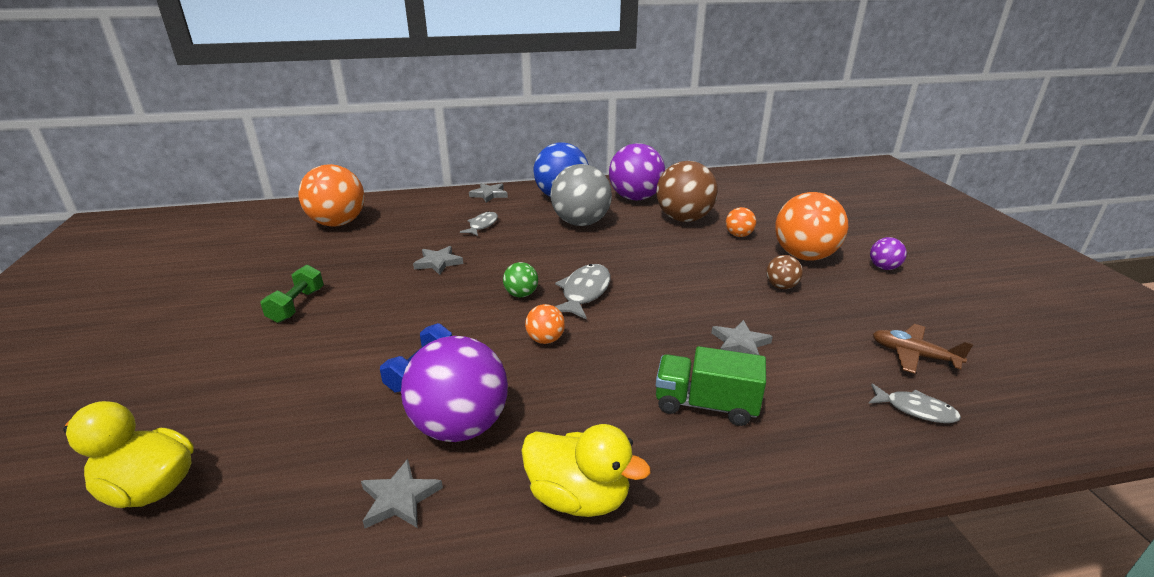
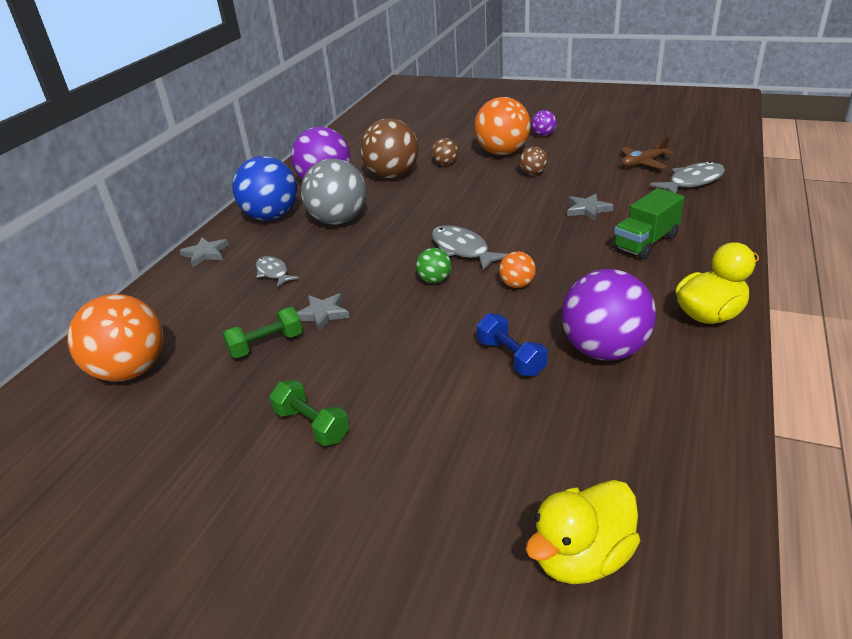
camera: 55 degrees left, 5 degrees up
(387, 255) = (266, 345): none -> green dumbbell
(399, 498) = (673, 395): grey star -> none
(738, 235) = (445, 164): orange ball -> brown ball
(915, 410) = (692, 182): grey fish -> grey fish, size x1.56

